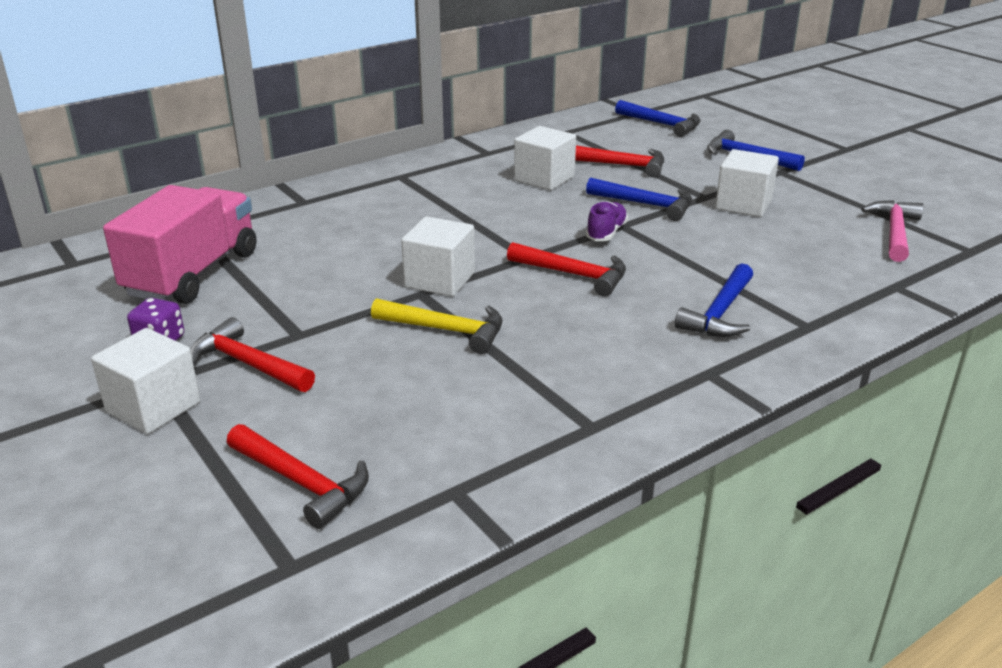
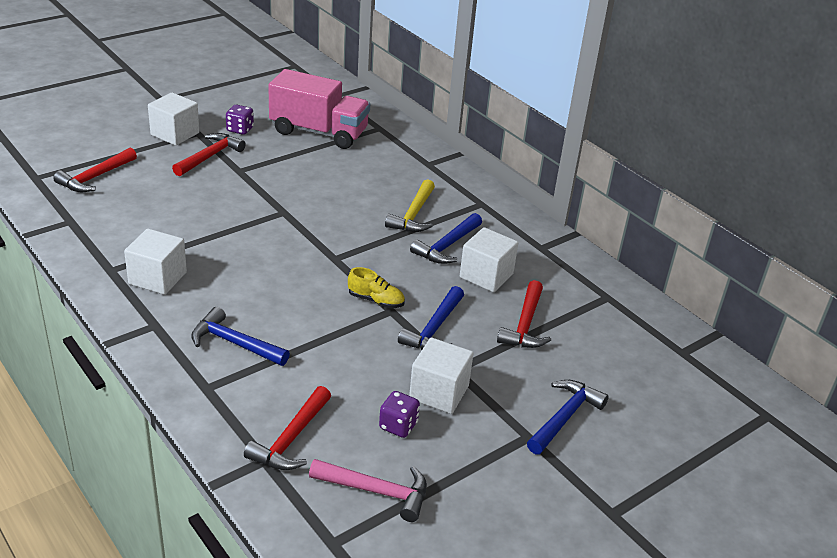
camera: 85 degrees right, 5 degrees up
(440, 280) = (302, 219): white cube -> white cube (157, 278)
(447, 330) = (233, 221): yellow hammer -> yellow hammer (413, 215)
(574, 275) = (304, 278): red hammer -> red hammer (291, 439)
(606, 233) = (376, 300): purple shoe -> yellow shoe
(662, 124) = (649, 366): blue hammer -> blue hammer (447, 246)
(802, 223) = (398, 426): none -> purple dice

